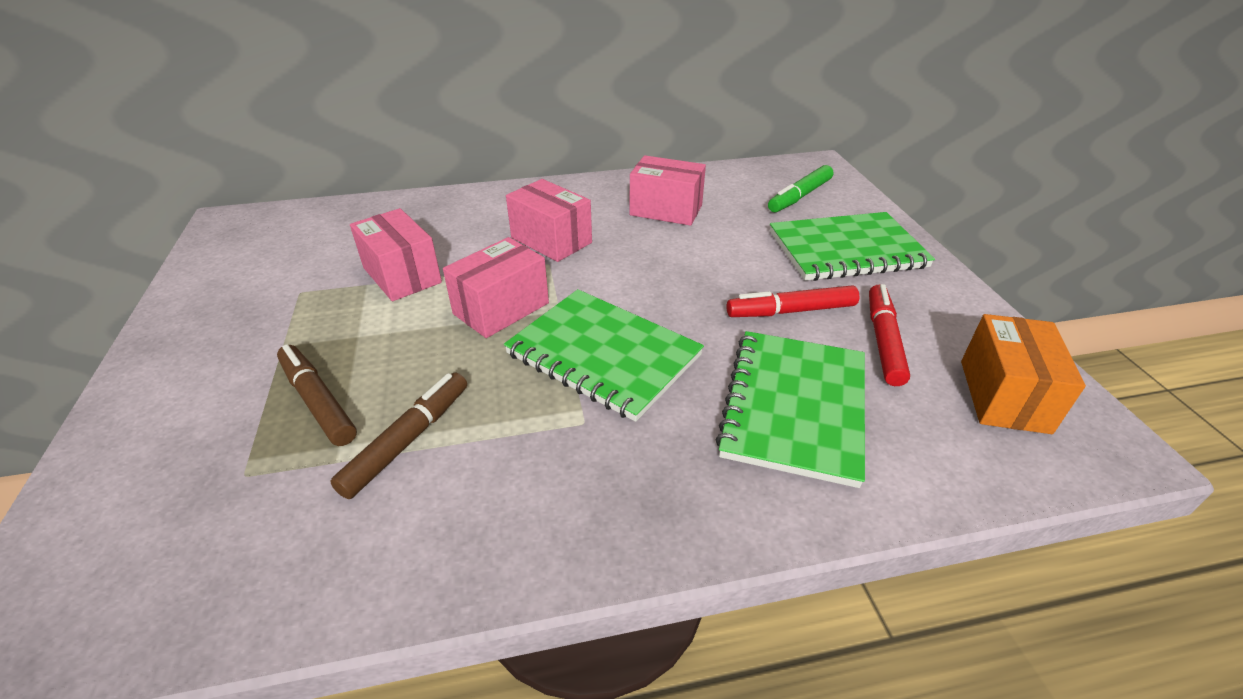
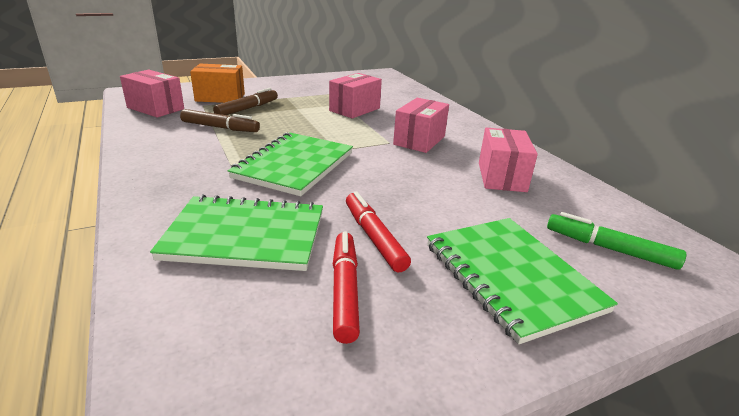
camera: 75 degrees right, 10 degrees down
(501, 308) = (333, 134): pink box -> pink box (155, 108)
(883, 341) = (345, 290): red marker -> red marker turned 90 degrees counterclockwise
(1003, 396) = (266, 374): orange box -> orange box (220, 97)

